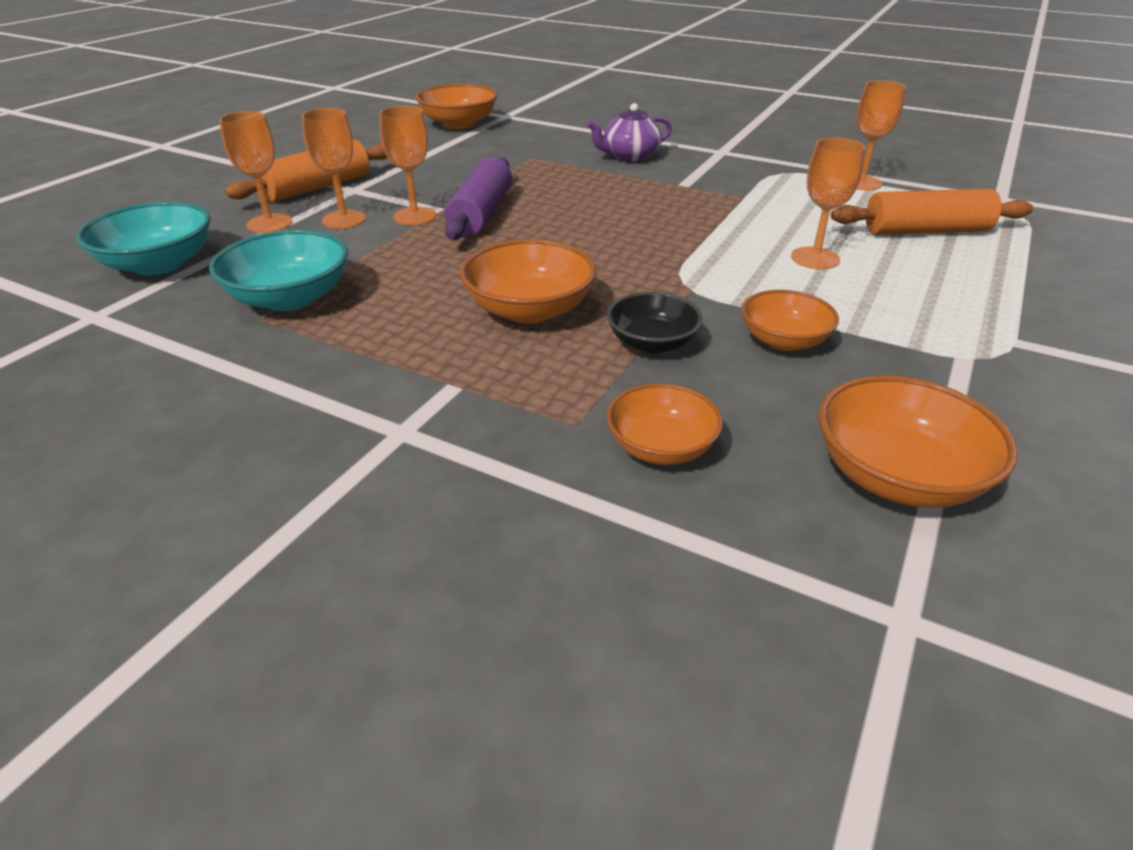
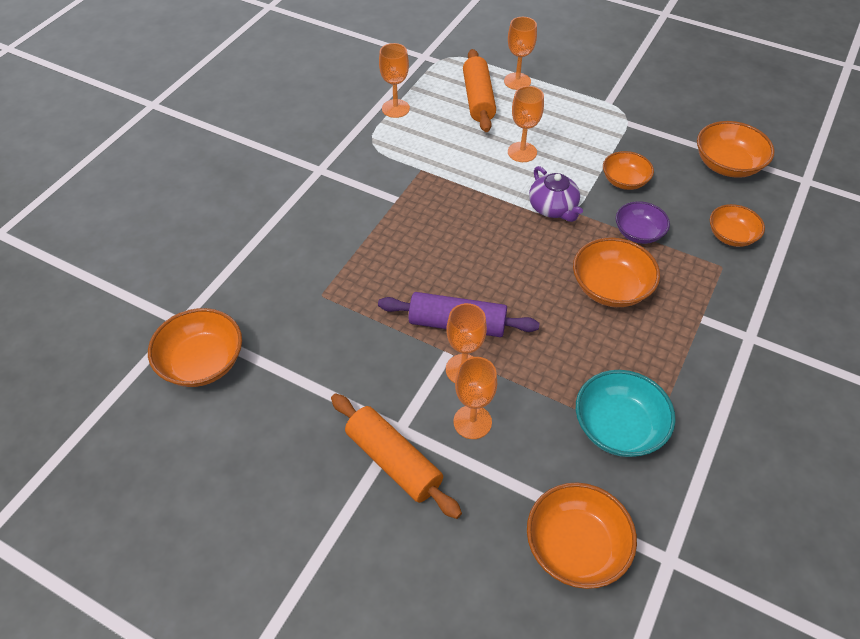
camera: 90 degrees left, 15 degrees up
(159, 264) = (575, 546): turquoise bowl -> orange bowl
(269, 223) = (484, 481): orange goblet -> orange goblet (517, 81)
(630, 156) = (325, 227): purple teapot -> purple teapot (553, 208)
(652, 343) = (638, 233): black bowl -> purple bowl

